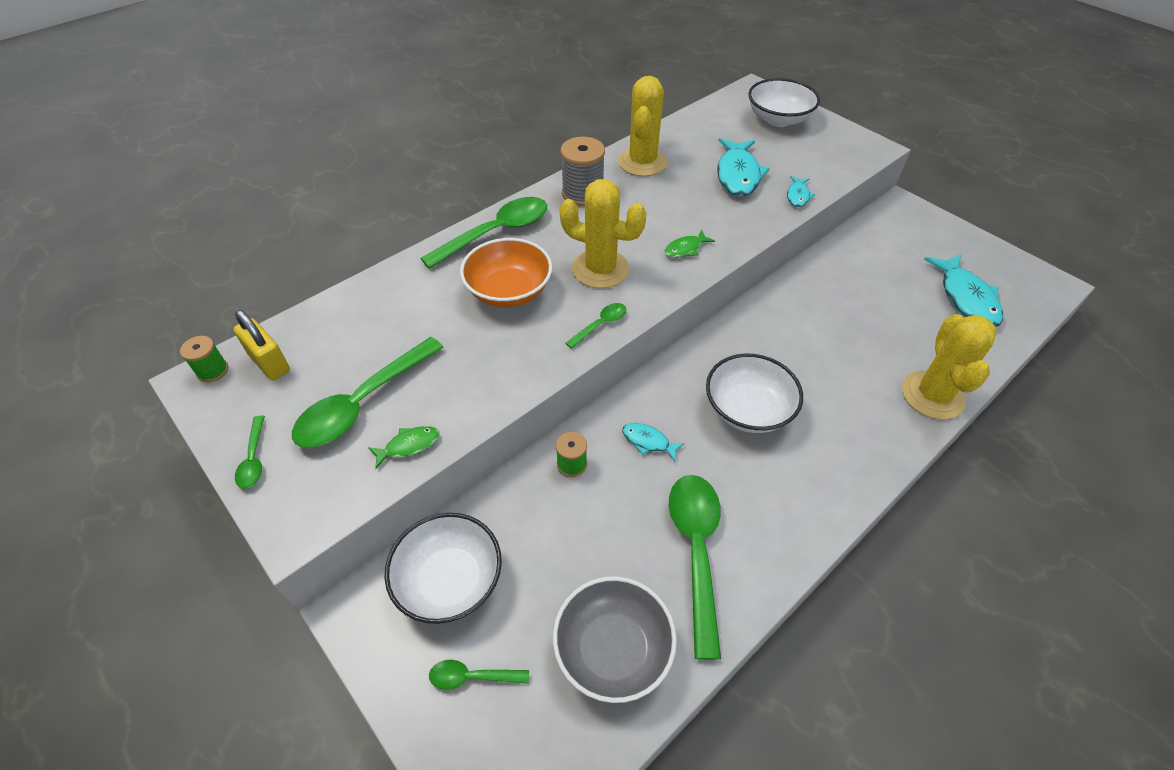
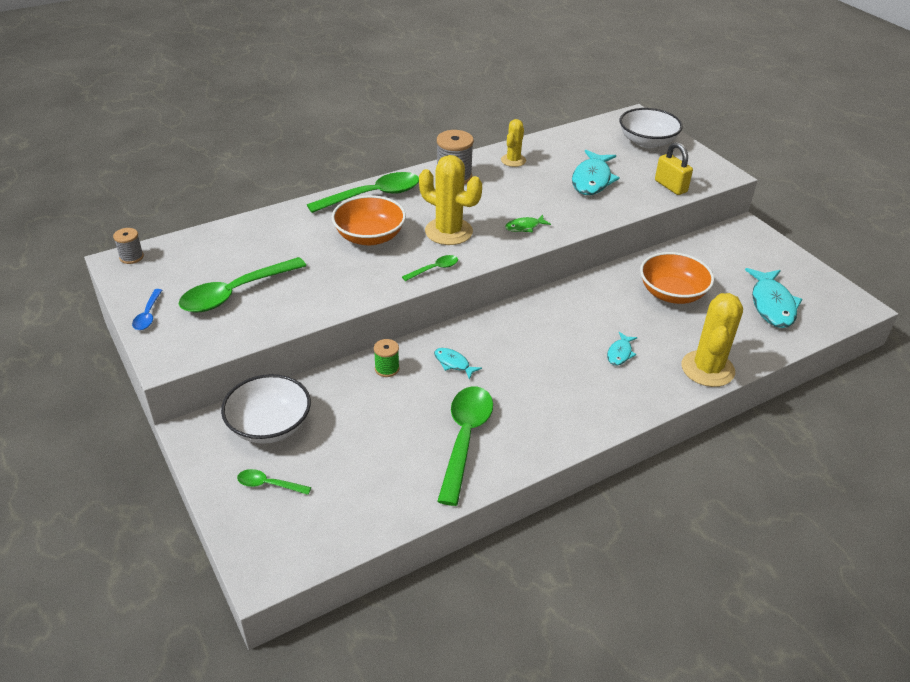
camera: 10 degrees right, 10 degrees down
(213, 371) = (131, 257): green spool -> grey spool
(254, 459) = (148, 315): green spoon -> blue spoon
(269, 363) = (174, 258): yellow padlock -> yellow padlock (670, 186)
(409, 446) = (261, 324): green fish -> none
(613, 649) = (378, 487): grey bowl -> none
(642, 162) = (513, 160): yellow cactus -> yellow cactus, size x0.59
(748, 409) = (544, 355): white bowl -> none
(798, 196) = (638, 201): turquoise fish -> turquoise fish (620, 353)
(857, 301) = (672, 293): none -> orange bowl

